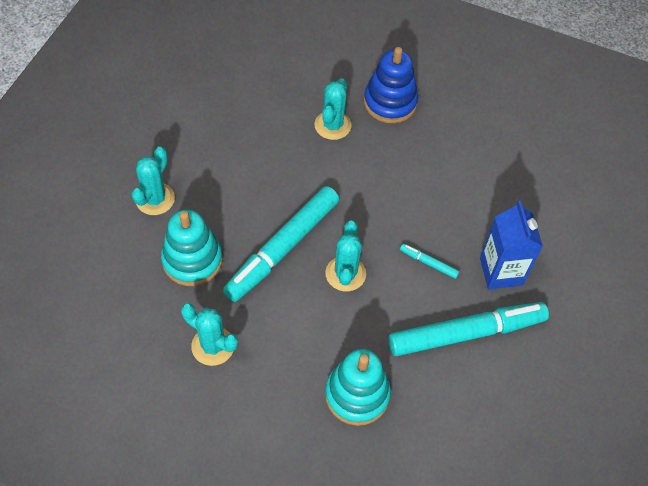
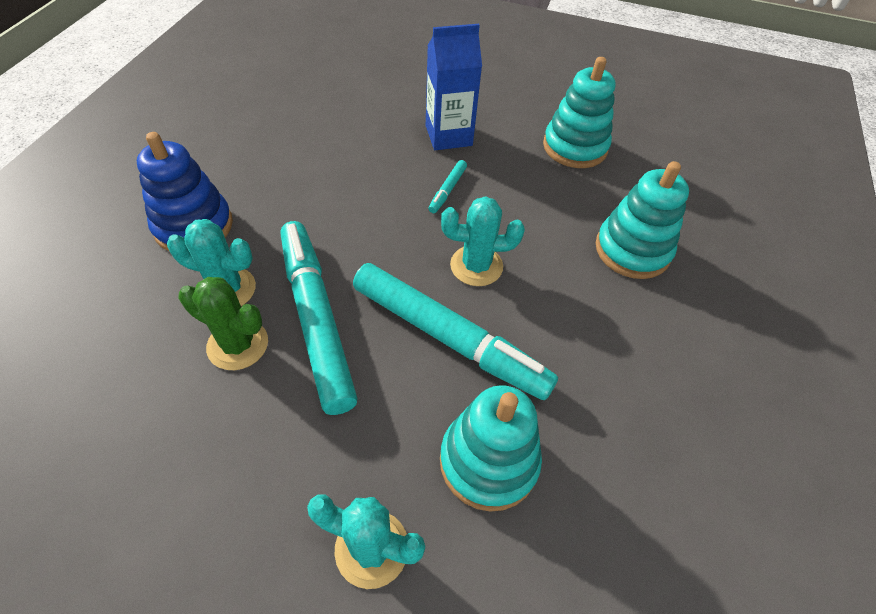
camera: 95 degrees left, 5 degrees down
(213, 346) = (623, 411): turquoise cactus -> none
(289, 134) = (238, 344): none -> green cactus
(466, 333) = (529, 163): turquoise marker -> turquoise marker (317, 319)
(491, 379) = (575, 147): none -> turquoise stacking toy

